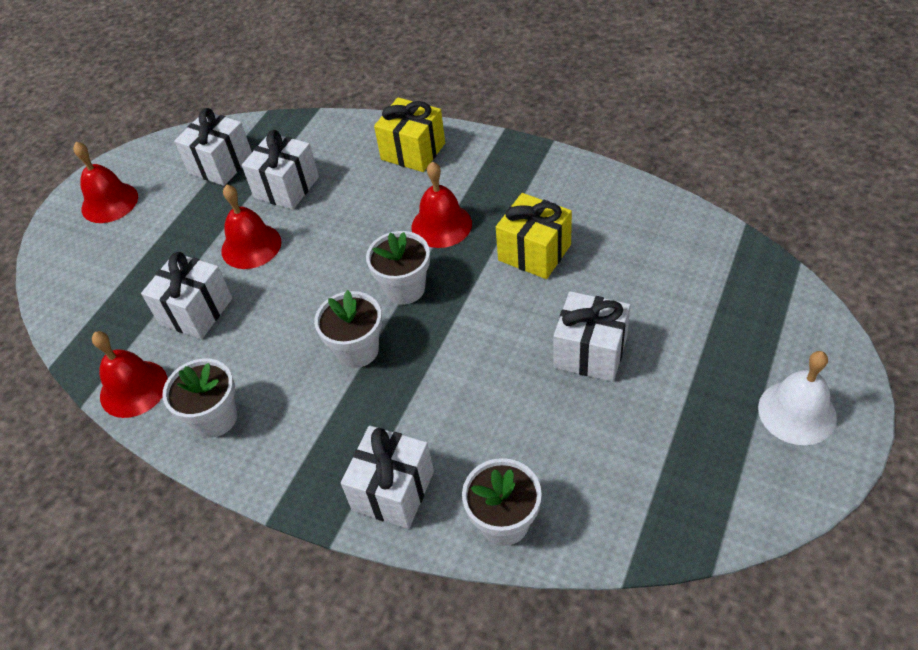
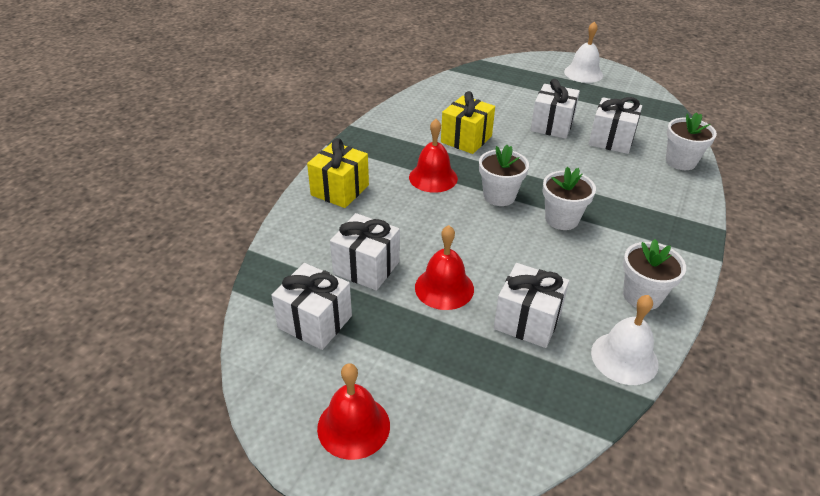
camera: 95 degrees left, 10 degrees down
(133, 388) = (624, 358): red bell -> white bell
(393, 490) = (675, 202): white gift -> white gift (611, 140)

